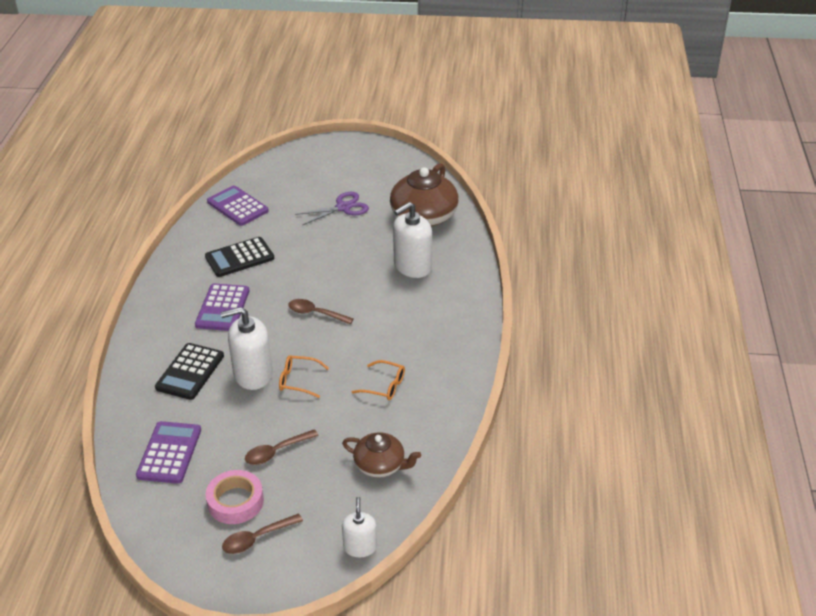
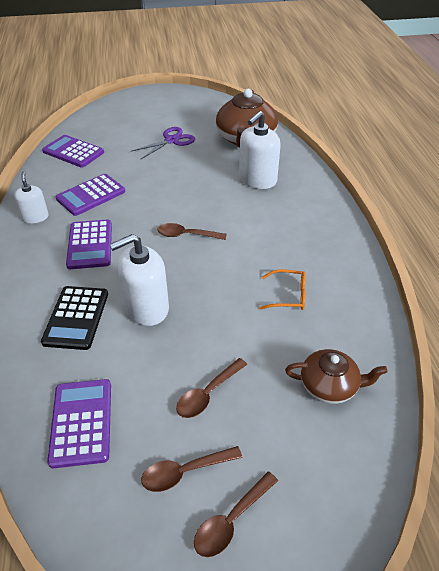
camera: 15 degrees left, 5 degrees up
(235, 501) = (184, 472): pink tape -> brown spoon
(239, 258) = (91, 195): black calculator -> purple calculator
(297, 380) = (197, 306): orange glasses -> none
(360, 547) = (360, 500): white soap dispenser -> white soap dispenser (35, 217)

